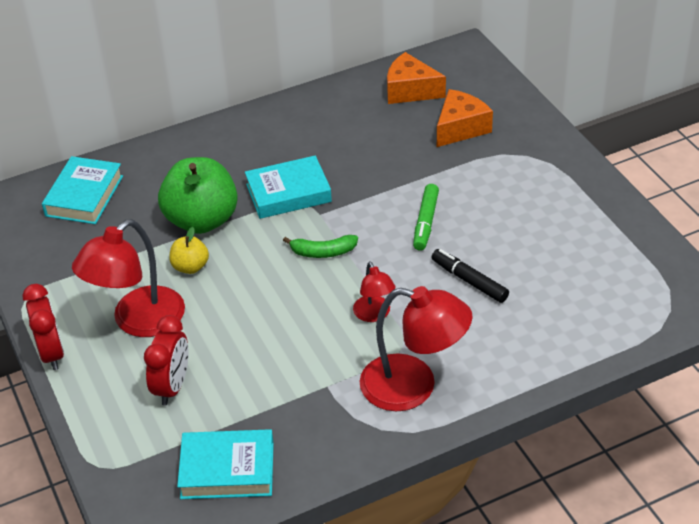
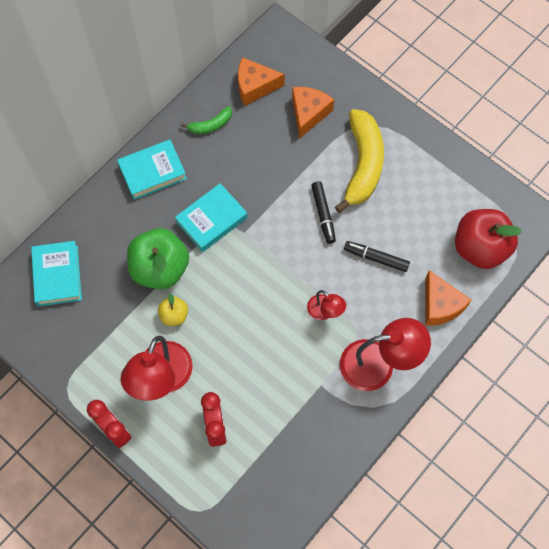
camera: 25 degrees left, 25 degrees up
(227, 470) = (287, 479): turquoise book -> turquoise book (152, 172)
(323, 252) = (263, 268): green banana -> green banana (210, 125)
(425, 222) = (323, 214): green marker -> black marker
(501, 189) = (362, 165): none -> yellow banana
(529, 350) = (440, 305): none -> orange cheese
(613, 307) = (480, 248): none -> red apple

